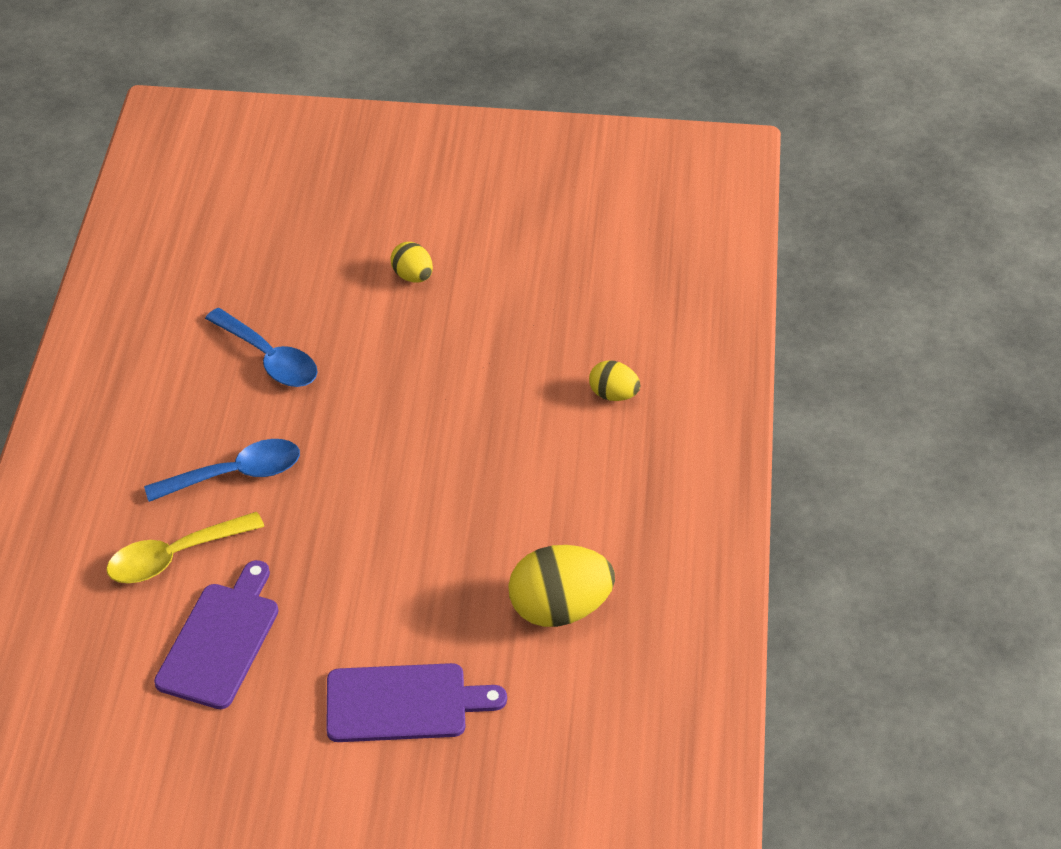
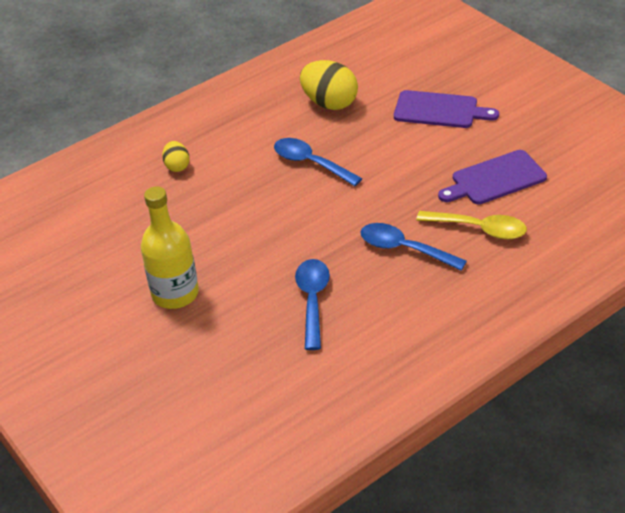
camera: 130 degrees left, 5 degrees down
(403, 703) = (439, 110): purple cutting board -> purple cutting board turned 150 degrees clockwise
(413, 276) = (175, 294): yellow egg -> yellow bottle
(469, 505) = (310, 163): none -> blue spoon

